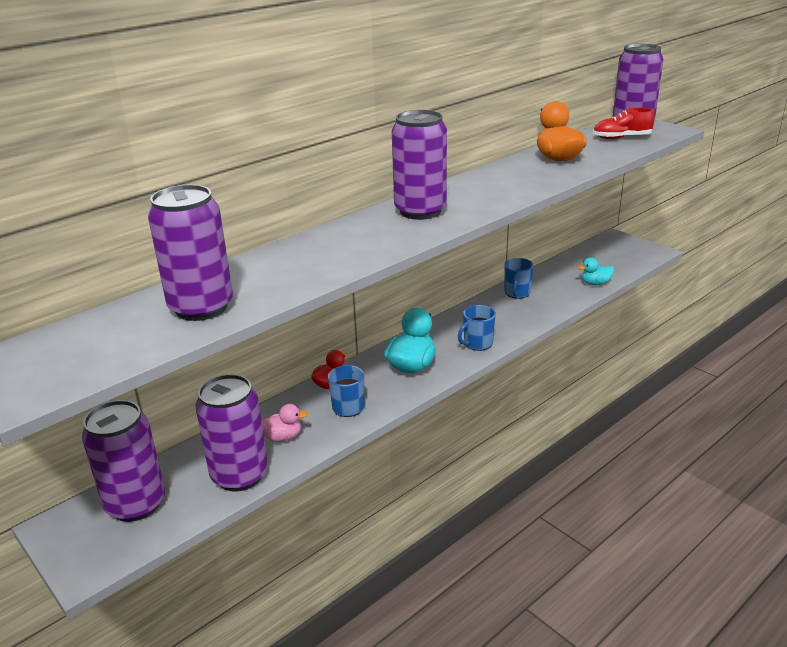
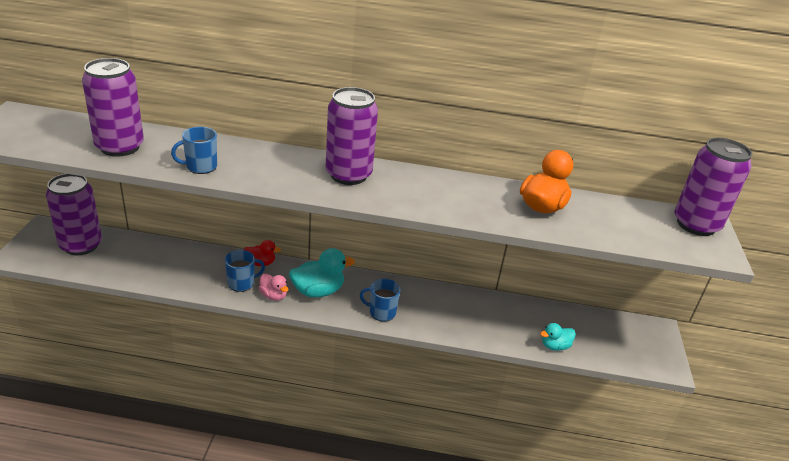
camera: 45 degrees right, 5 degrees up
(239, 475) = (134, 271): purple can -> none
(282, 437) = (185, 270): pink duck -> pink duck (273, 295)
(517, 293) = (482, 304): blue mug -> blue mug (200, 167)
(595, 283) = (555, 346): turquoise duck -> turquoise duck turned 60 degrees counterclockwise
(621, 138) = (648, 227): red shoe -> none

